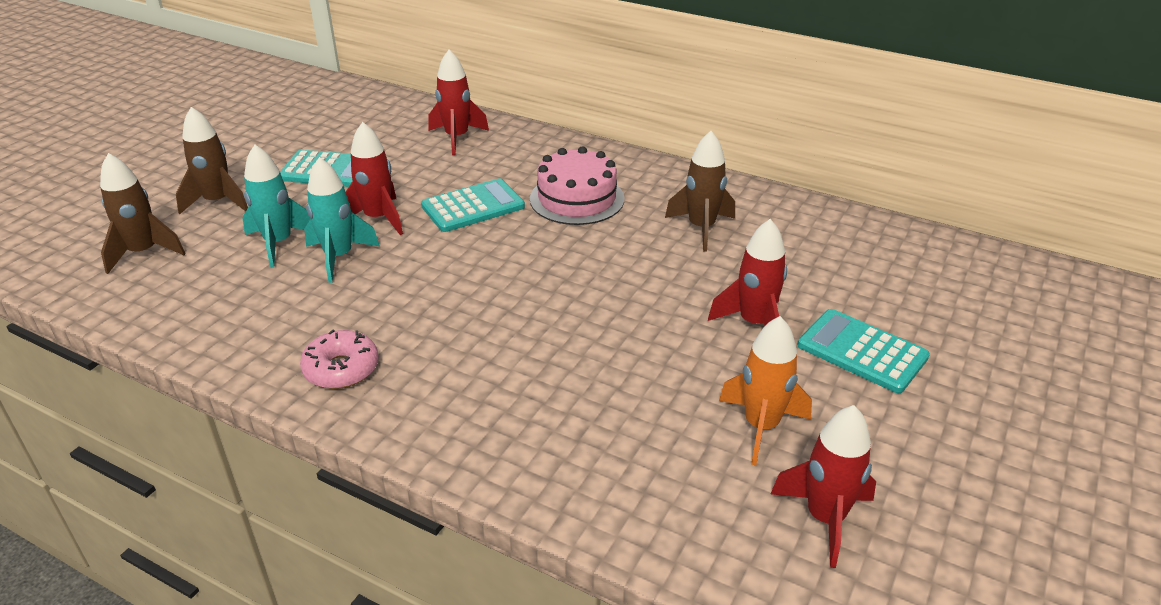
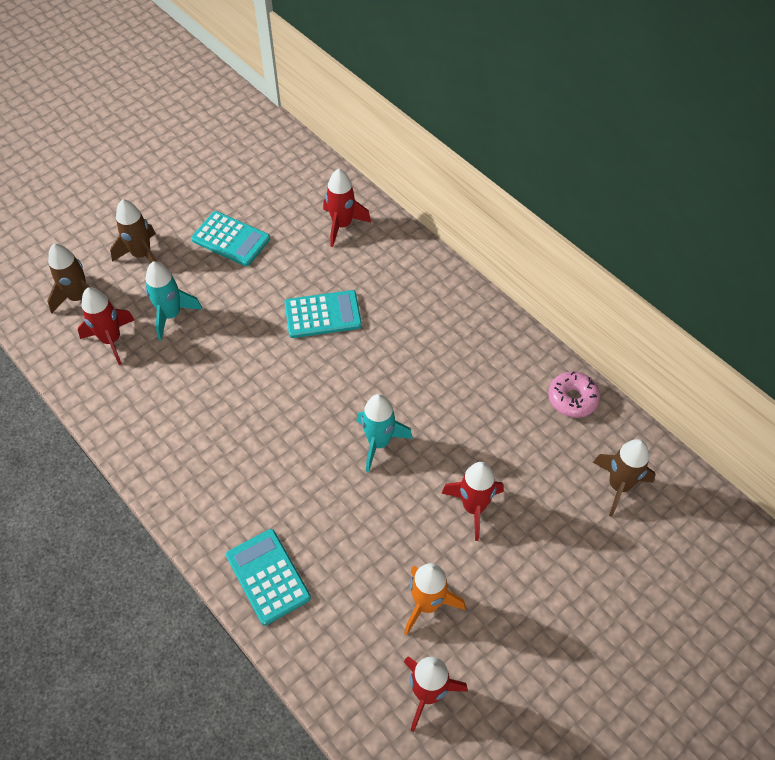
camera: 20 degrees right, 20 degrees up
(339, 257) = (208, 343): turquoise rocket -> turquoise rocket (379, 442)
(341, 369) = (175, 457): pink donut -> pink donut (572, 399)
(378, 219) = (248, 308): red rocket -> red rocket (111, 340)
(577, 199) = (405, 329): pink cake -> none
(701, 228) = (486, 392): brown rocket -> brown rocket (619, 486)
(862, 351) = (538, 561): turquoise calculator -> turquoise calculator (268, 576)

